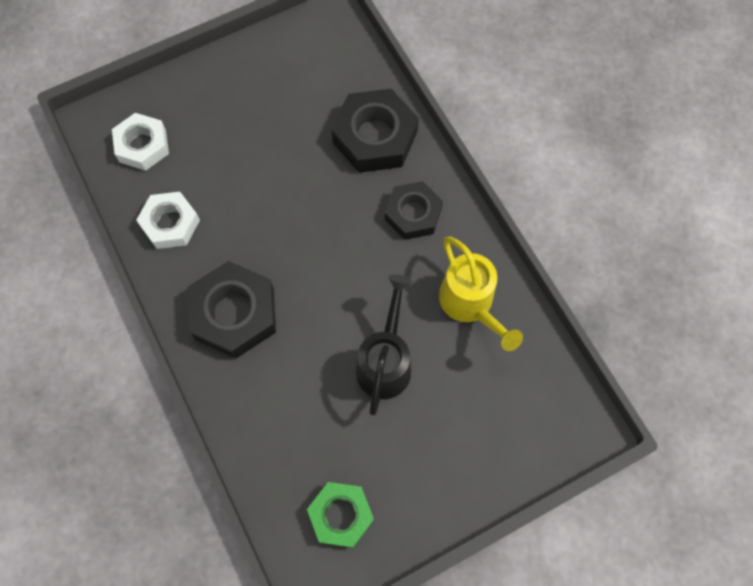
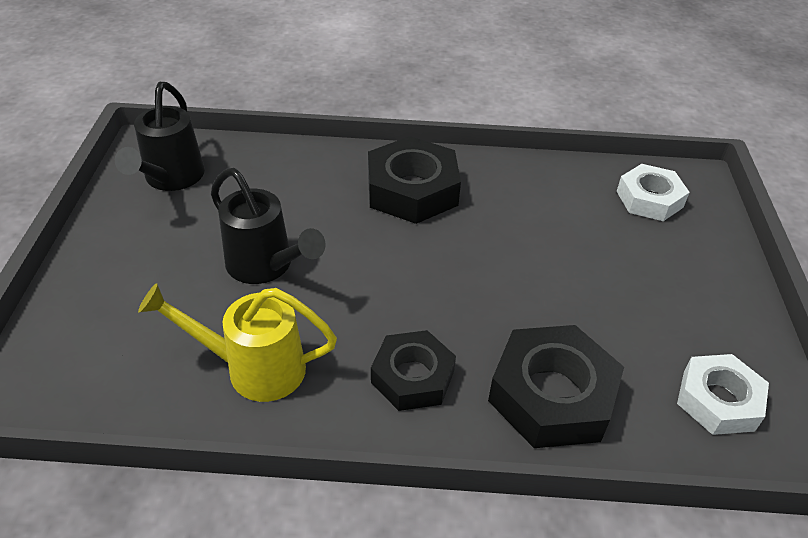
camera: 120 degrees right, 25 degrees down
(170, 223) = (542, 186): white nut -> white nut (718, 400)
(341, 515) = (171, 178): green nut -> black watering can

